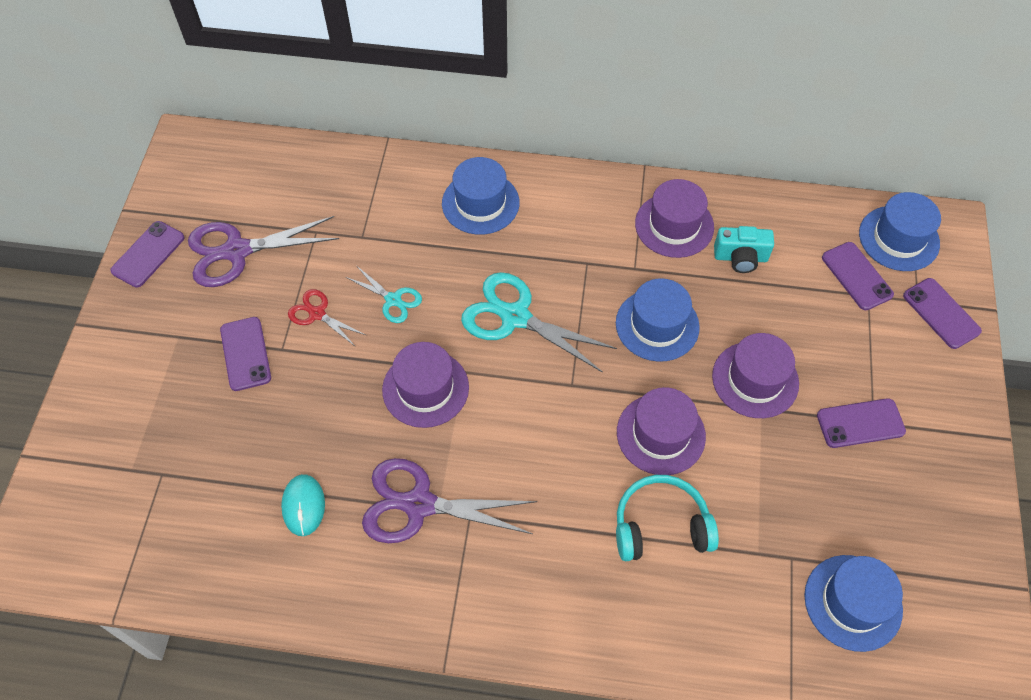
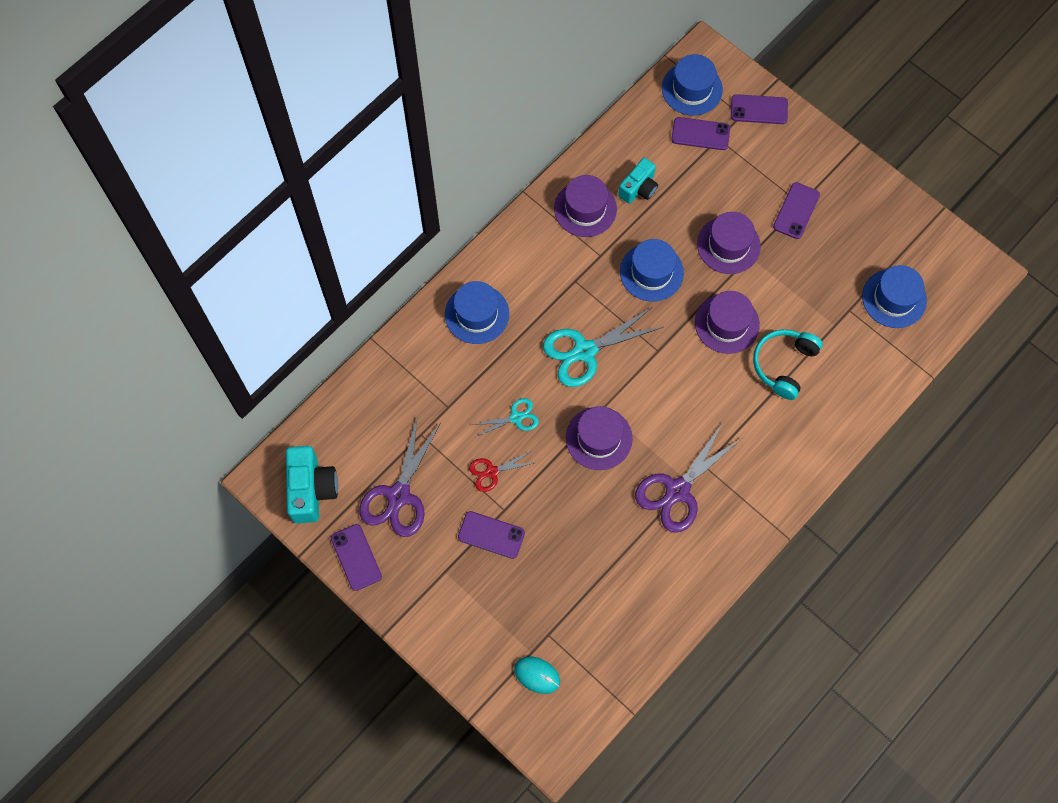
camera: 55 degrees left, 10 degrees up
(198, 181) = (311, 489): none -> turquoise camera
(303, 506) = (631, 559): turquoise mouse -> turquoise mouse (537, 675)

